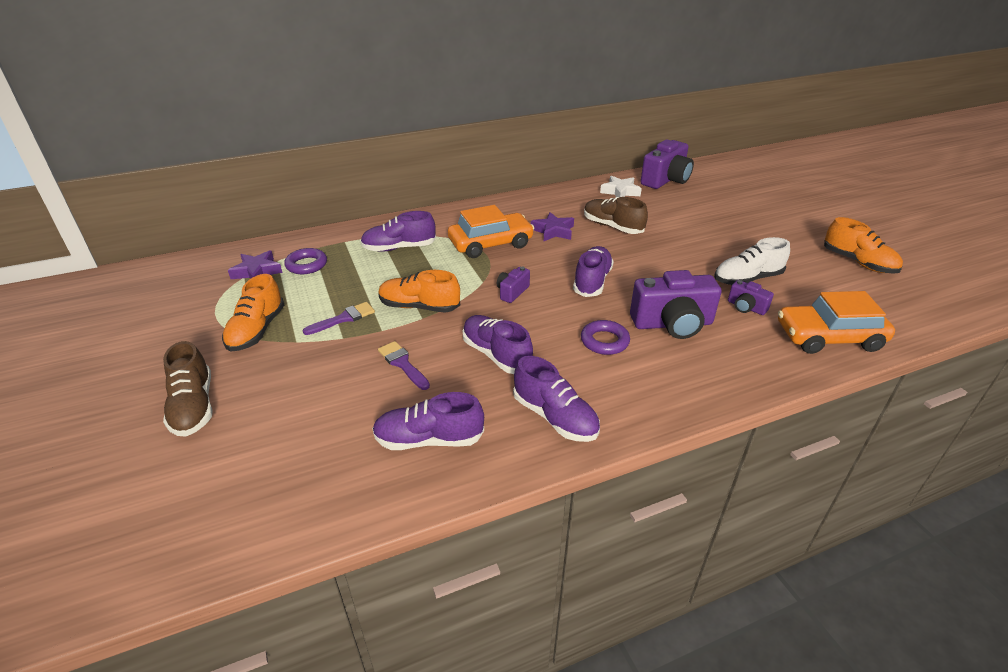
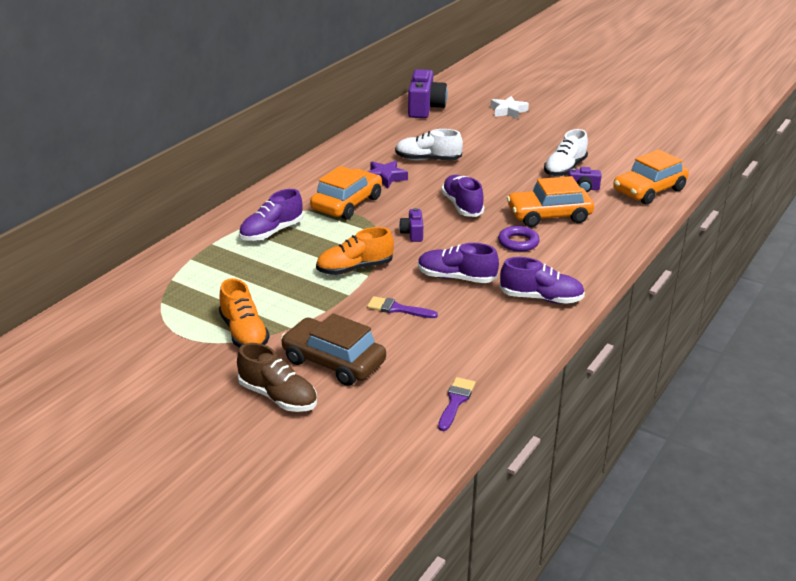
camera: 35 degrees left, 5 degrees down
(257, 271) = (167, 294): purple star -> none
(280, 393) = (333, 362): none -> brown car
(306, 265) = (206, 273): purple ring -> none
(344, 318) = (305, 298): purple brush -> purple brush (455, 401)
(428, 439) = (478, 342): purple shoe -> none
(612, 226) = (427, 160): brown shoe -> white shoe
(620, 191) = (399, 128): white star -> white star (508, 111)
(672, 324) = (549, 216): purple camera -> orange car
(858, 262) = (622, 134): orange shoe -> none

